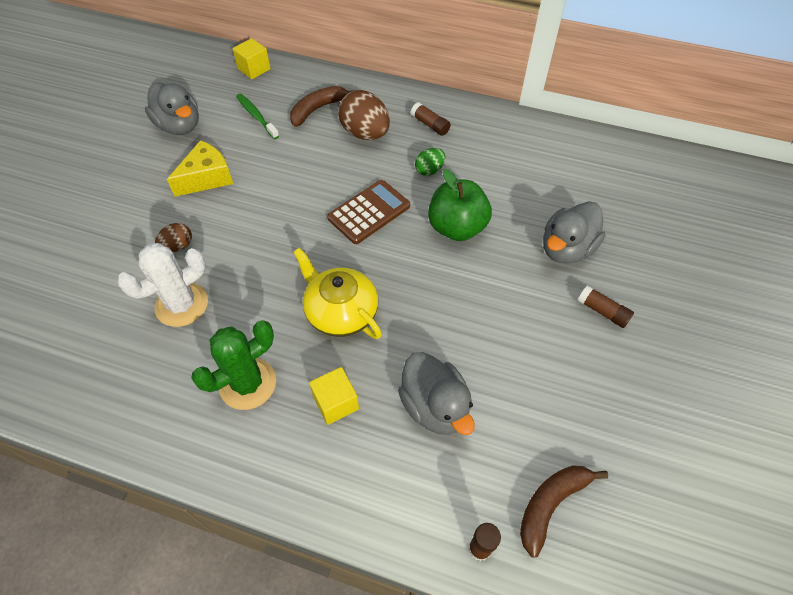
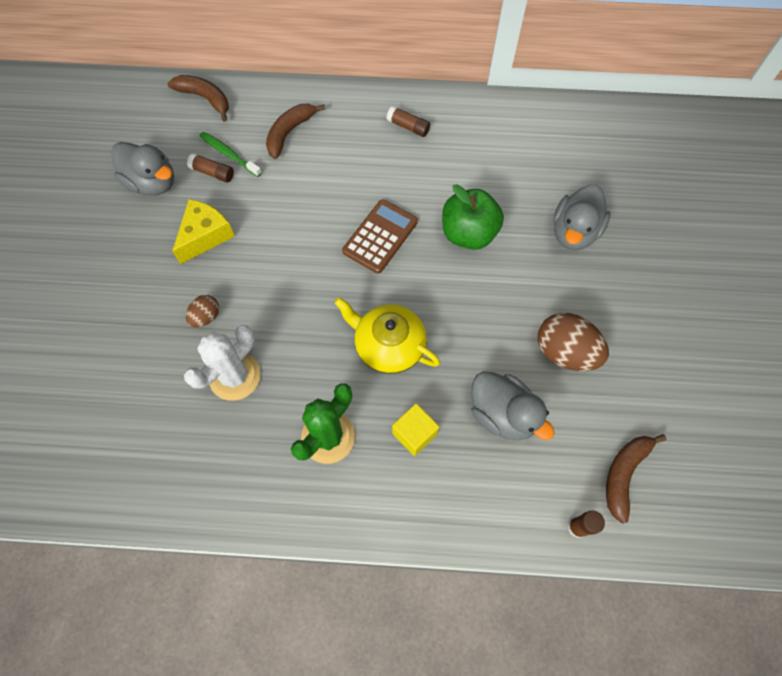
camera: 15 degrees left, 10 degrees up
(254, 69) = (205, 98): yellow cube -> brown banana
(365, 133) = (347, 150): brown egg -> brown egg (565, 352)
(429, 170) = (423, 178): green egg -> none
(602, 311) = (621, 287): brown glue stick -> brown glue stick (213, 173)

